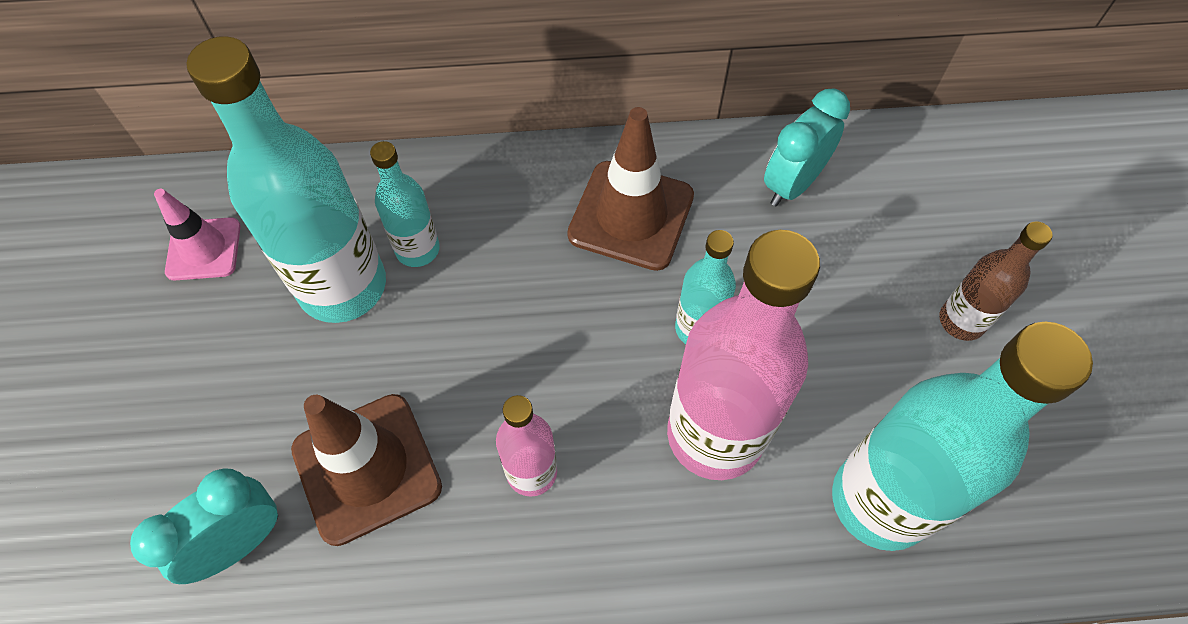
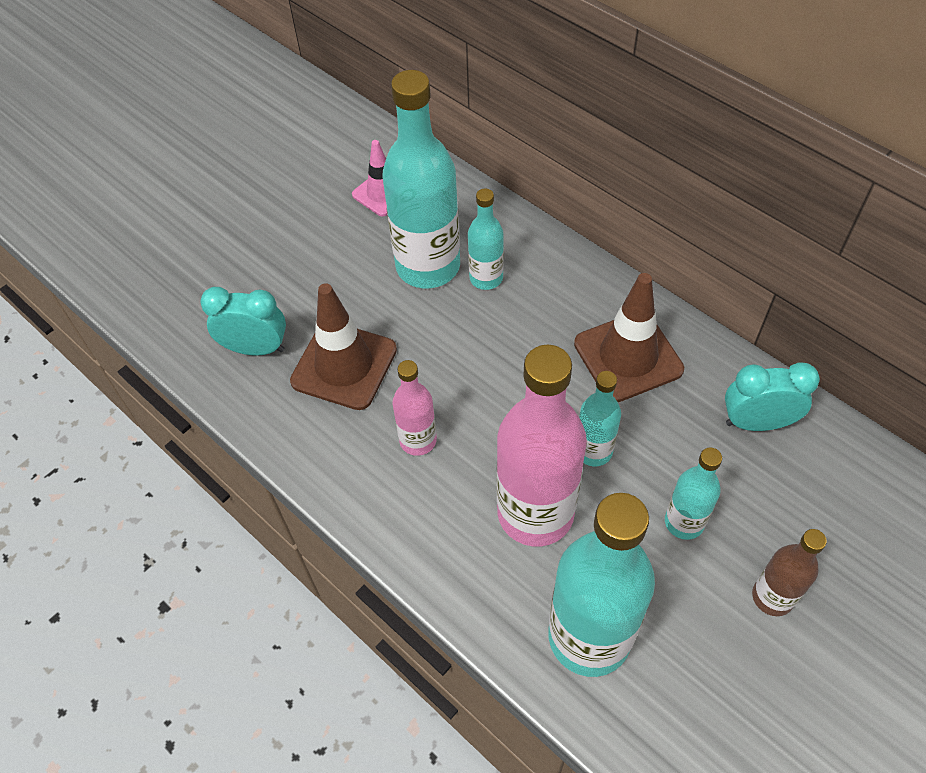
camera: 50 degrees right, 5 degrees down
(835, 322) = (684, 522): none -> turquoise bottle

